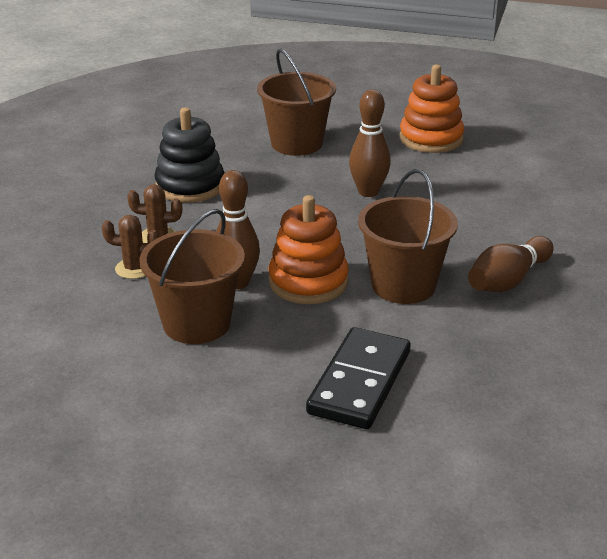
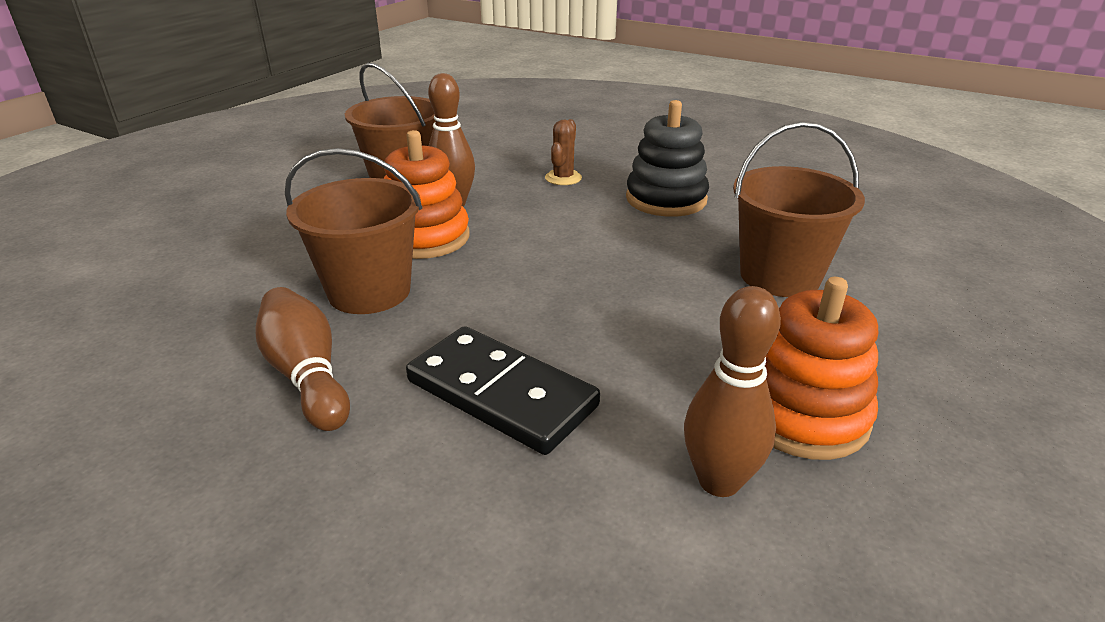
camera: 105 degrees right, 0 degrees up
(134, 268) = (511, 166): brown cactus -> none
(360, 382) = (241, 239): black domino -> black domino (501, 394)
(368, 192) = (613, 309): brown bowling pin -> brown bowling pin (719, 481)

